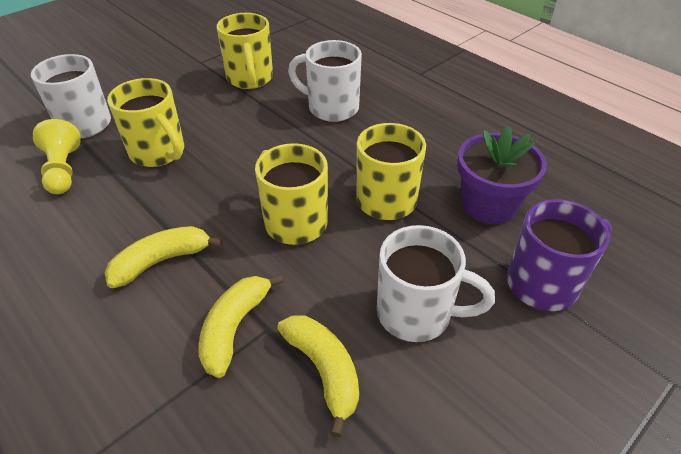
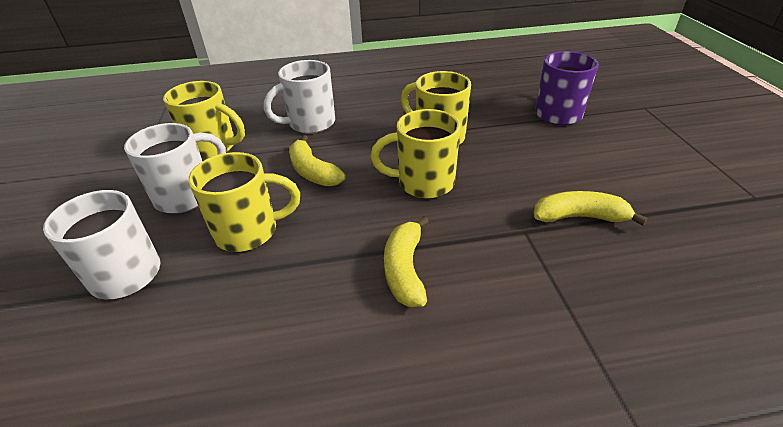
camera: 55 degrees left, 5 degrees down
(63, 170) = (188, 312): yellow pawn -> none
(234, 328) = (513, 248): yellow banana -> yellow banana (313, 172)
(417, 314) = (553, 163): white mug -> white mug (186, 195)
(489, 205) = (480, 105): purple flower pot -> none

